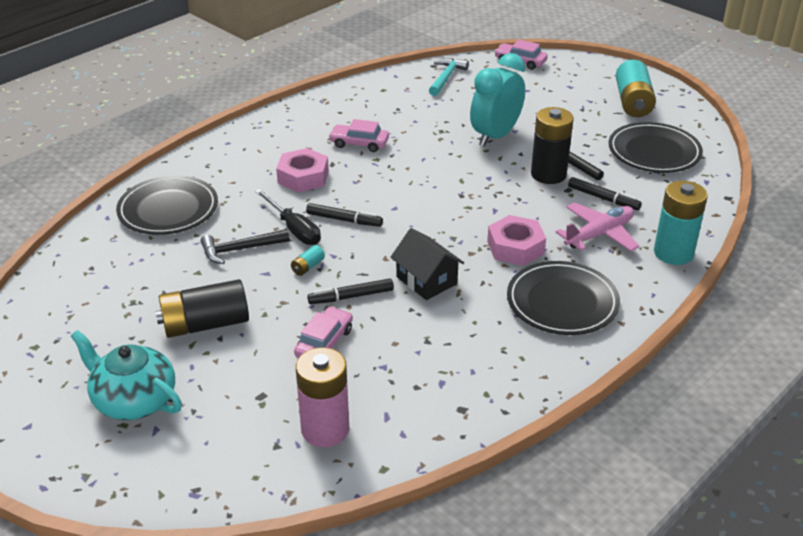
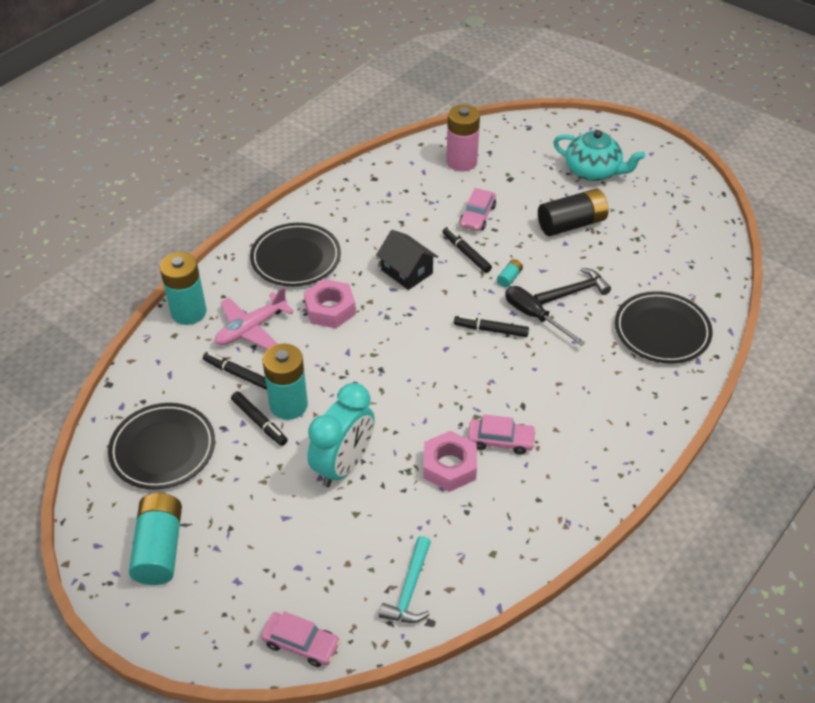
camera: 175 degrees right, 10 degrees up
(303, 177) = (547, 383): pink nut -> pink nut (449, 466)
(351, 296) = (466, 253): black marker -> black marker turned 105 degrees counterclockwise
(548, 174) = (288, 405): black battery -> turquoise battery

